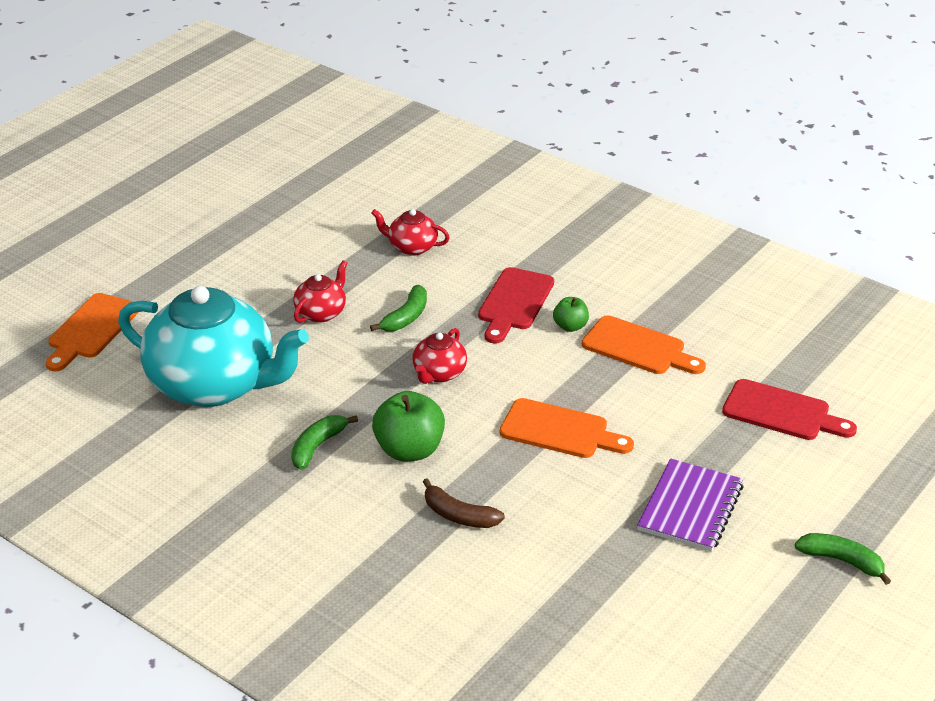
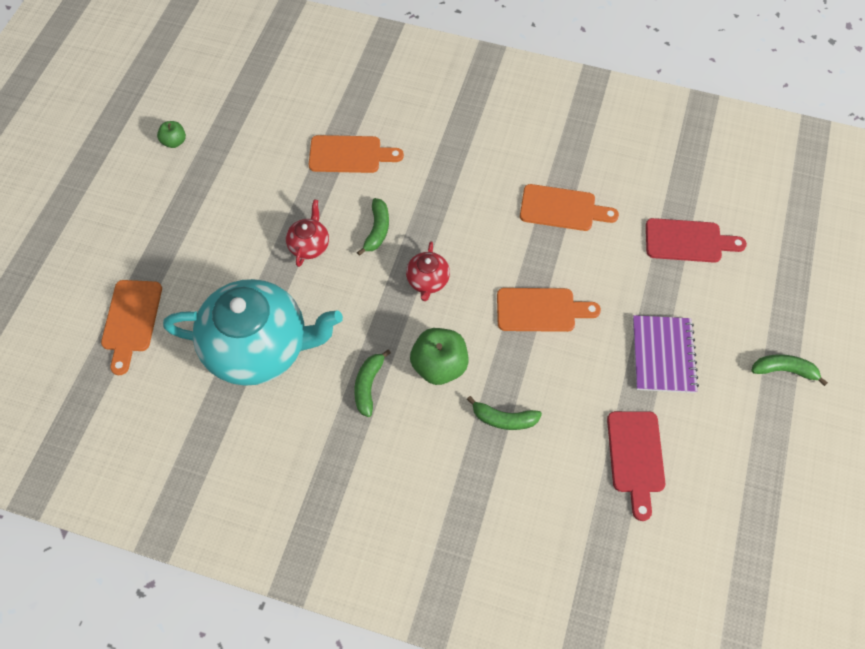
camera: 20 degrees left, 25 degrees up
(412, 247) = (349, 155): red teapot -> orange cutting board
(459, 515) = (504, 419): brown banana -> green banana
(514, 302) = (452, 190): red cutting board -> red cutting board (635, 457)
(570, 326) = (504, 202): green apple -> green apple (174, 142)

